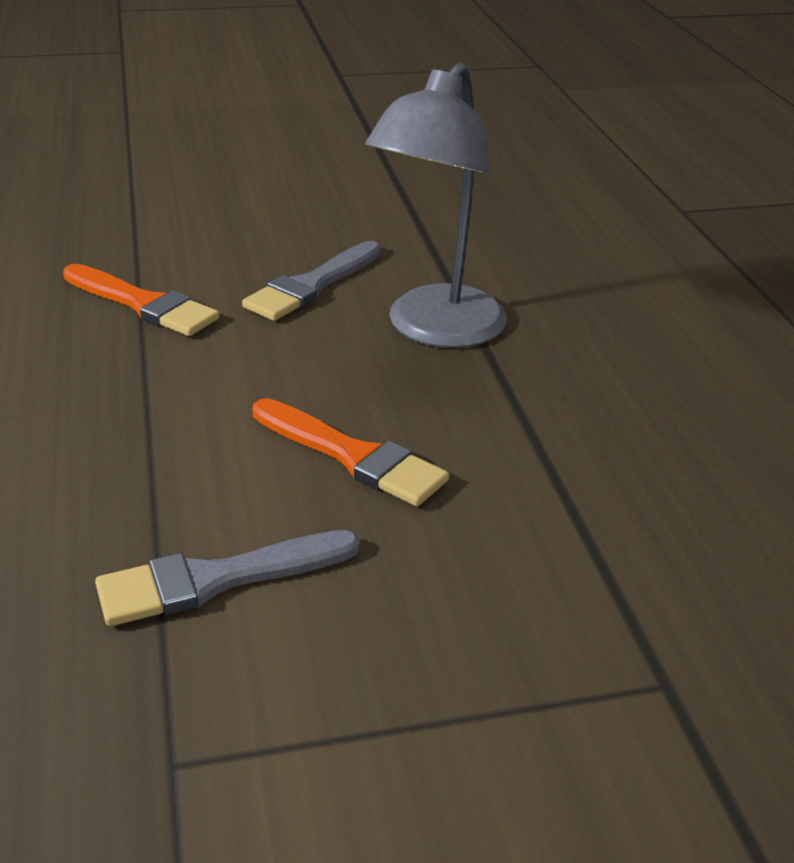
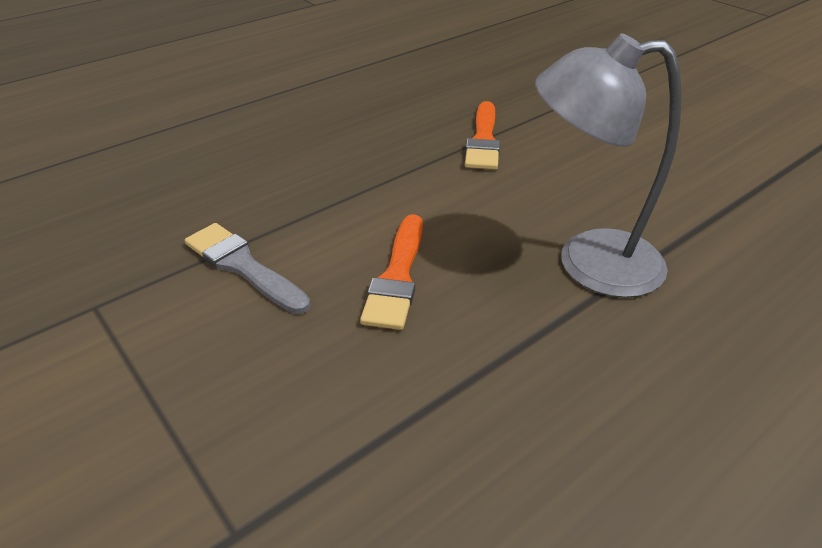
camera: 65 degrees right, 5 degrees up
(312, 285) = (579, 189): grey brush -> none

